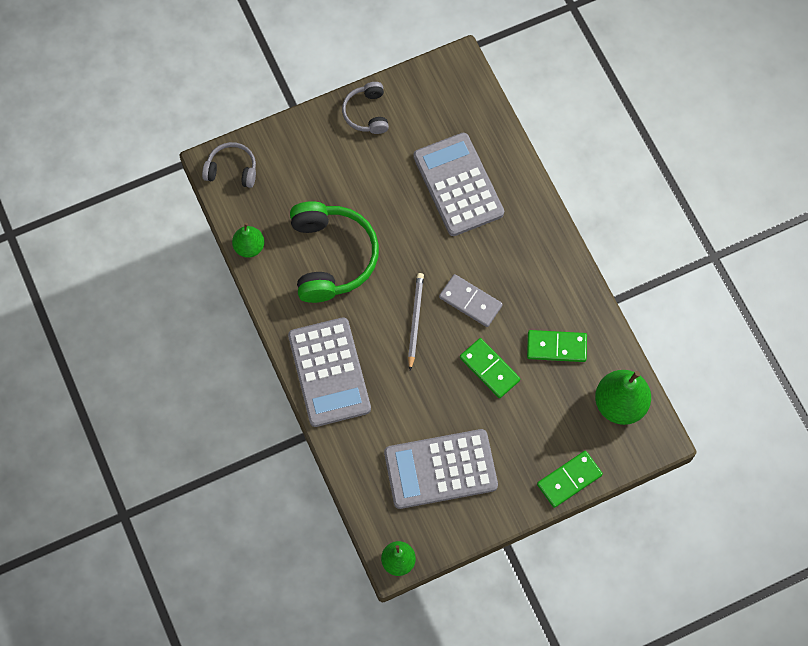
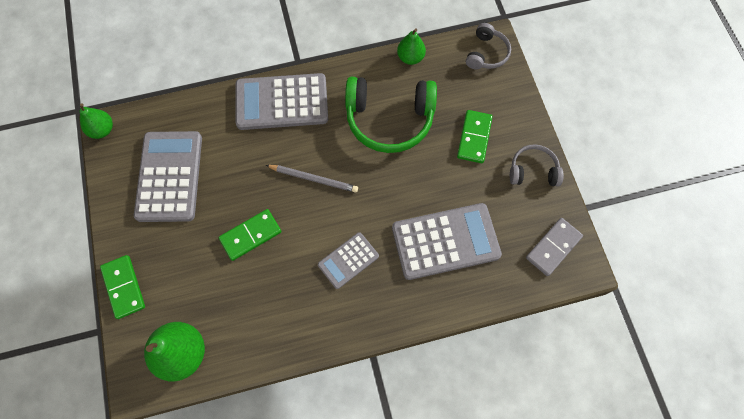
camera: 100 degrees right, 0 degrees up
(470, 302) = (321, 230): grey domino -> grey domino (553, 247)
(496, 270) = (348, 260): none -> grey calculator
(556, 347) = (257, 303): green domino -> green domino (474, 138)

